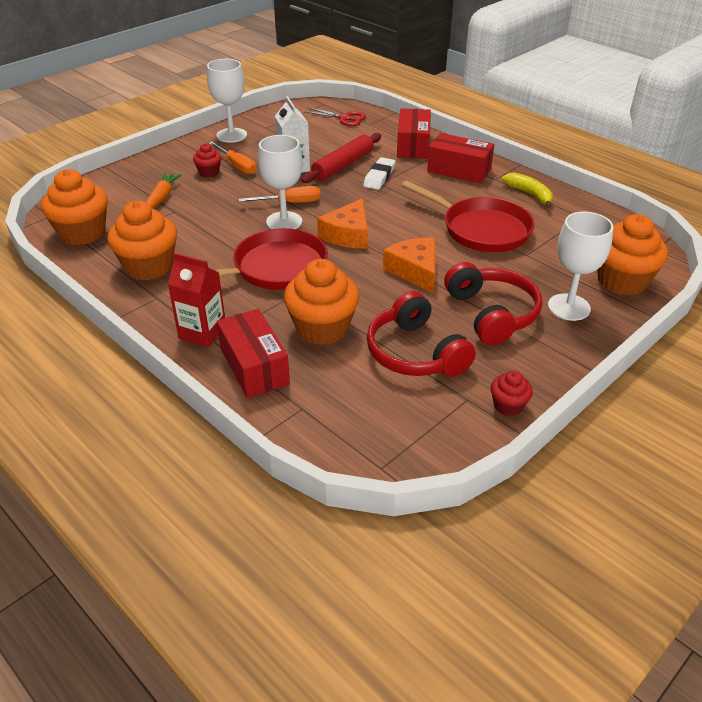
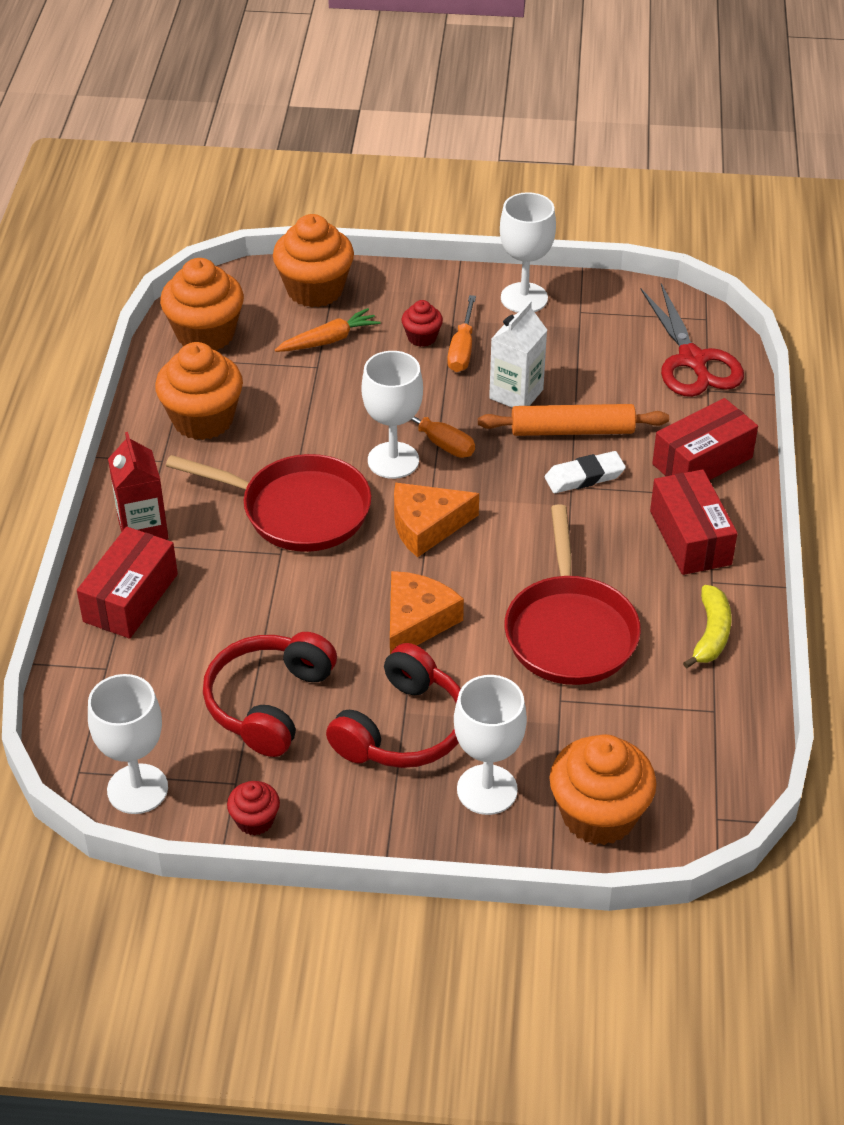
camera: 50 degrees right, 5 degrees up
(322, 328) = (237, 609): orange cupcake -> orange cupcake (315, 290)
(343, 165) = (572, 430): red rolling pin -> orange rolling pin
(344, 118) = (692, 360): red scissors -> red scissors, size x1.64
(428, 446) = (137, 789): none -> white goblet

